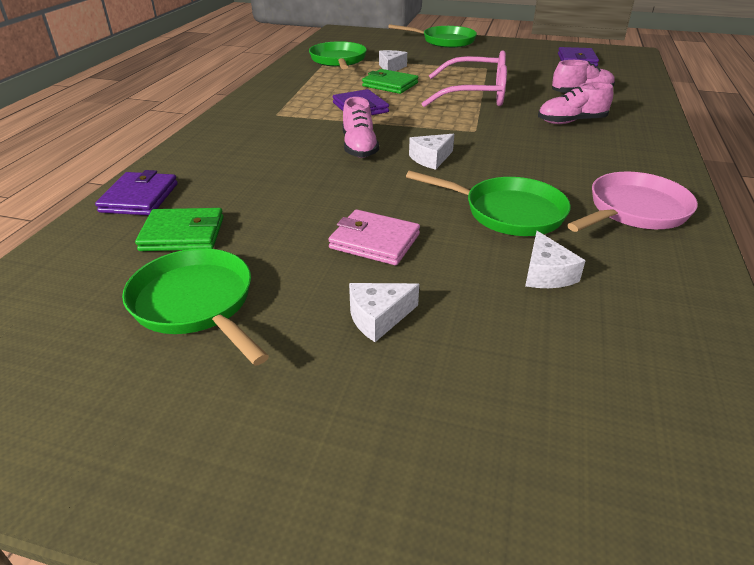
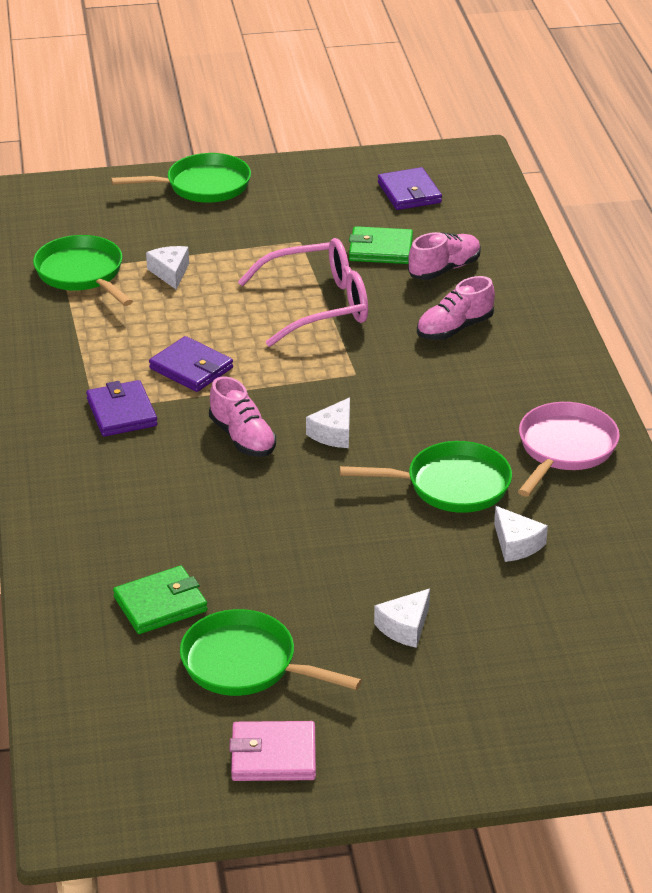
camera: 25 degrees left, 0 degrees up
(139, 198) = (67, 577): purple wallet -> purple wallet (121, 412)
(374, 241) = (349, 556): pink wallet -> pink wallet (273, 756)
(390, 85) = (195, 312): green wallet -> green wallet (380, 249)

